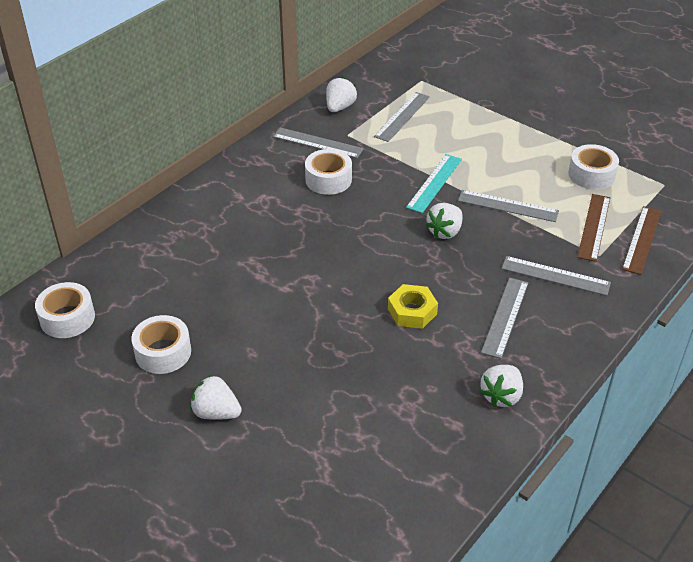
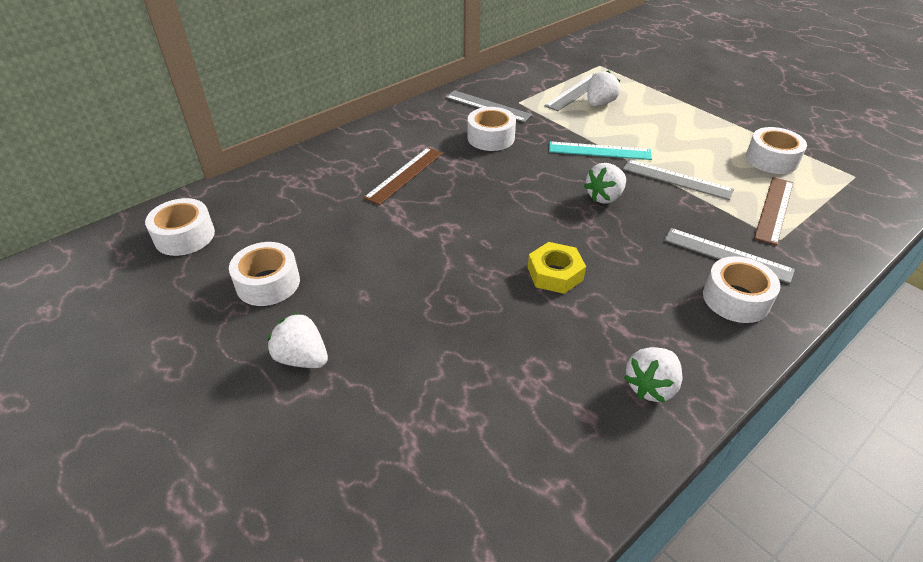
camera: 10 degrees right, 0 degrees up
(340, 107) = (516, 79): white strawberry -> white strawberry (599, 104)
(434, 183) = (599, 151): turquoise ruler -> turquoise ruler turned 60 degrees clockwise
(505, 317) = (664, 293): grey ruler -> none
(564, 315) = (736, 299): none -> white tape
(641, 239) = (831, 228): brown ruler -> brown ruler (404, 175)

